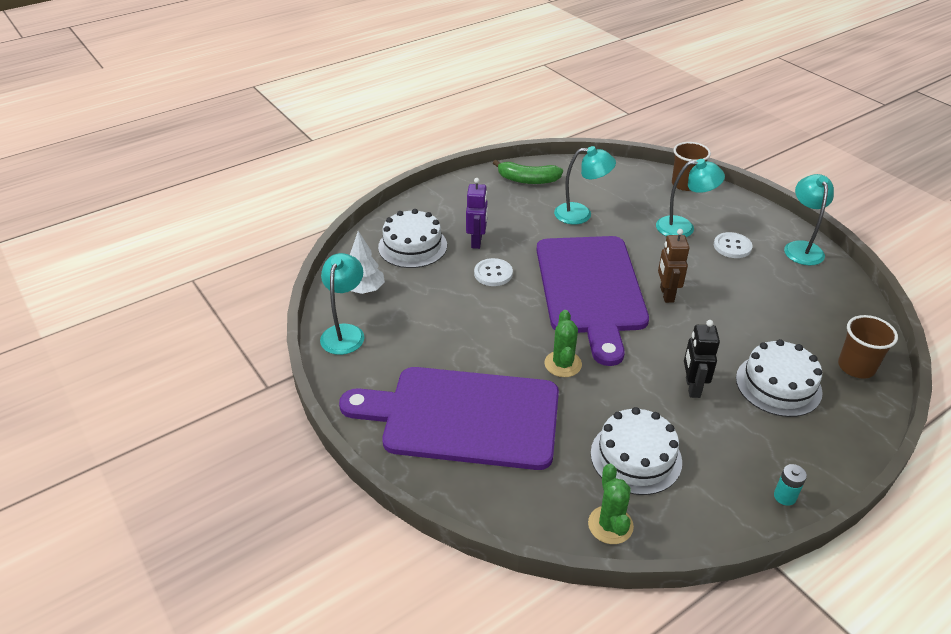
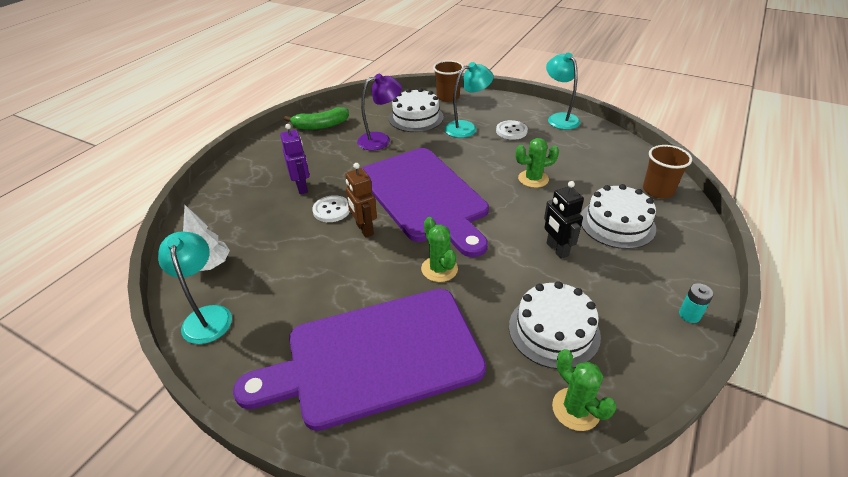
camera: 25 degrees left, 0 degrees up
(412, 246) = (241, 209): white cake -> white cake (416, 118)
(581, 214) = (381, 140): turquoise lamp -> purple lamp
(666, 294) = (487, 181): brown robot -> brown robot (364, 229)
(719, 308) = (533, 179): none -> green cactus

